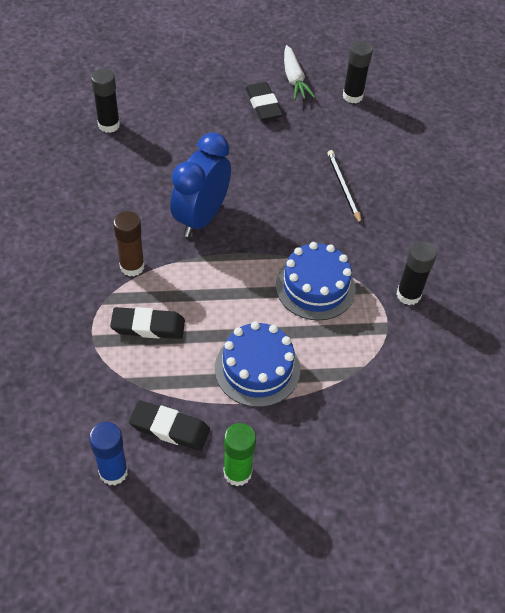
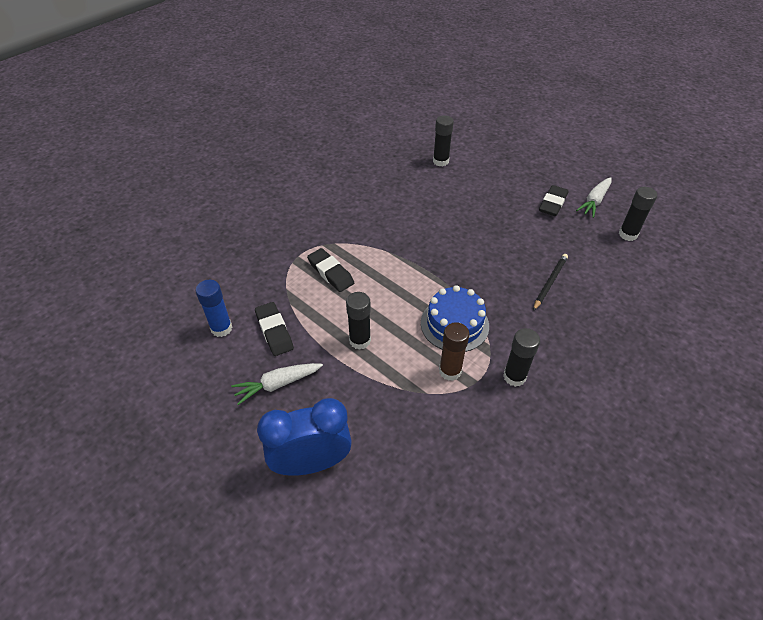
camera: 50 degrees right, 5 degrees down
(132, 266) = (361, 238): brown glue stick -> brown glue stick (450, 371)
(201, 217) = (432, 239): blue clock -> blue clock (311, 463)
(237, 472) = (277, 384): green glue stick -> white carrot
(257, 369) = (360, 340): blue cake -> black glue stick

